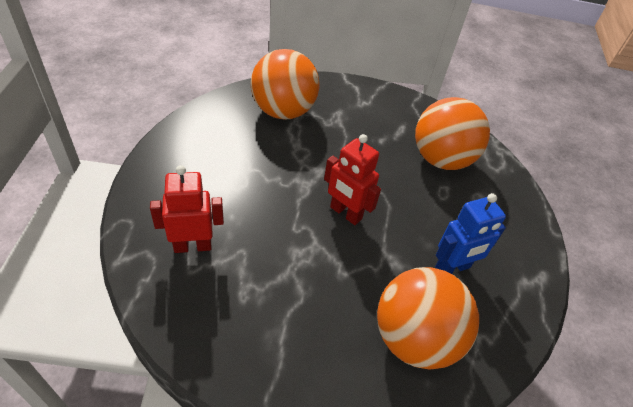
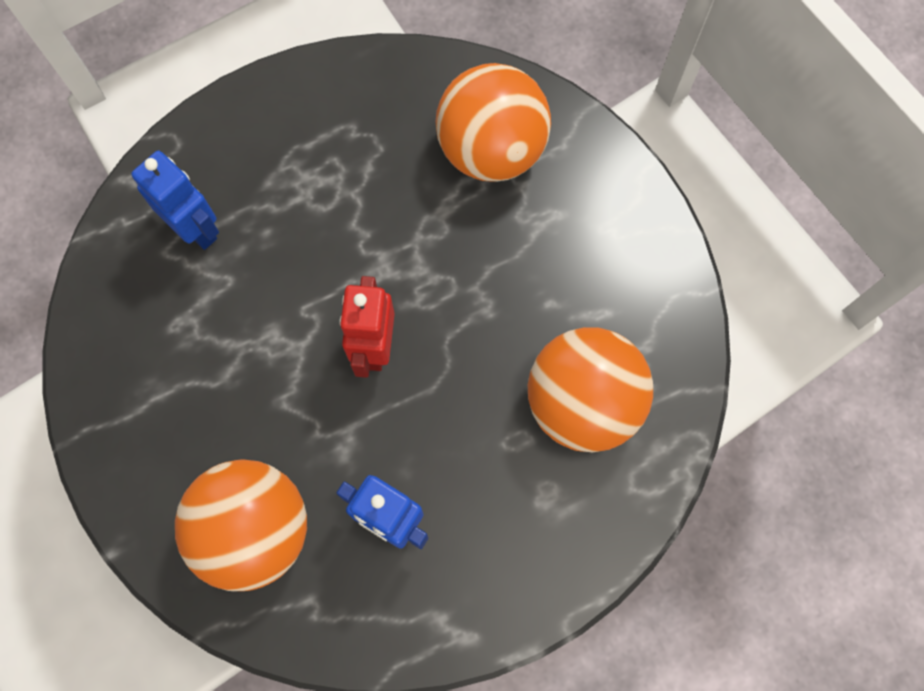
camera: 60 degrees right, 25 degrees up
(193, 246) = (196, 228): red robot -> blue robot

